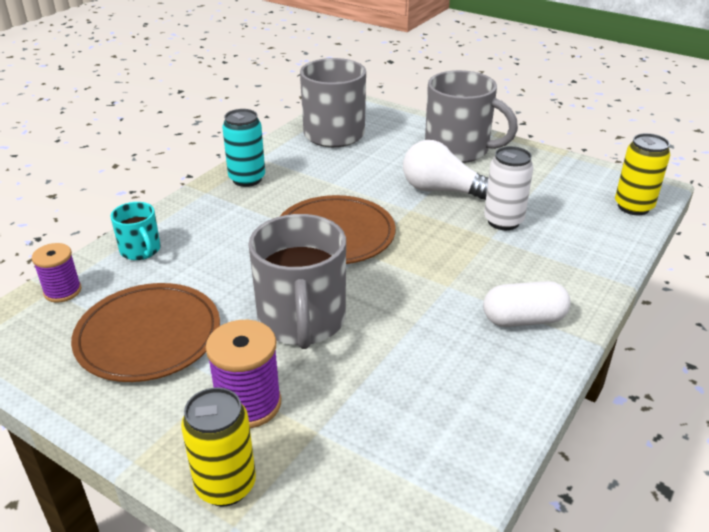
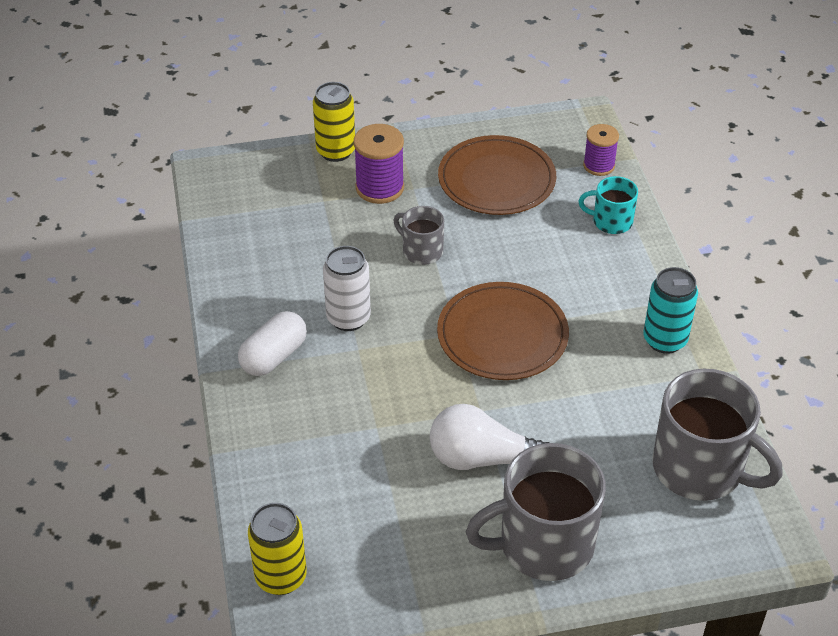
camera: 135 degrees right, 10 degrees up
(302, 321) = (421, 251): grey mug -> grey mug, size x0.52
(442, 190) = (482, 459): white light bulb -> white light bulb turned 150 degrees counterclockwise
(503, 221) = (385, 456): white can -> white can (348, 318)

